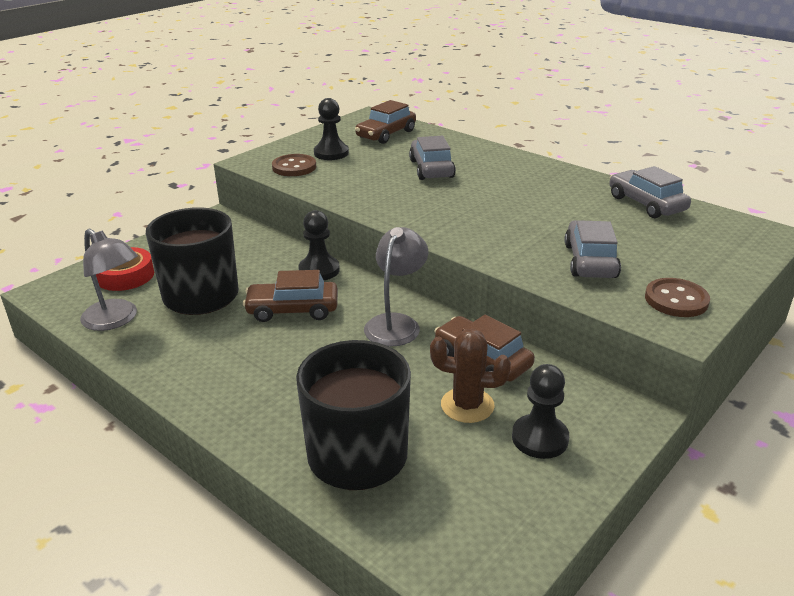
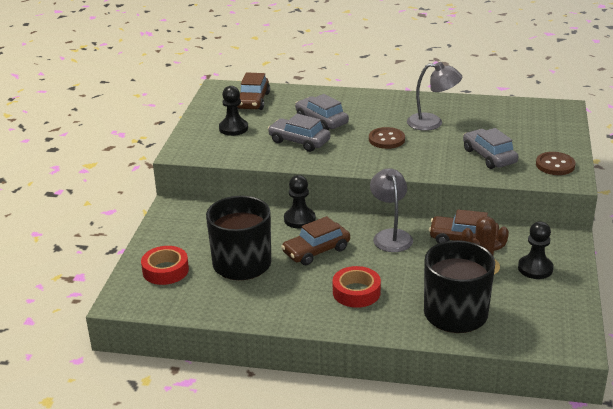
camera: 30 degrees left, 0 degrees up
(116, 320) = (205, 300): grey lamp -> grey lamp (432, 123)
(275, 375) = (356, 292): none -> red tape
(294, 167) = (221, 148): brown button -> brown button (386, 139)
(646, 204) = (481, 107): grey car -> grey car (299, 141)

